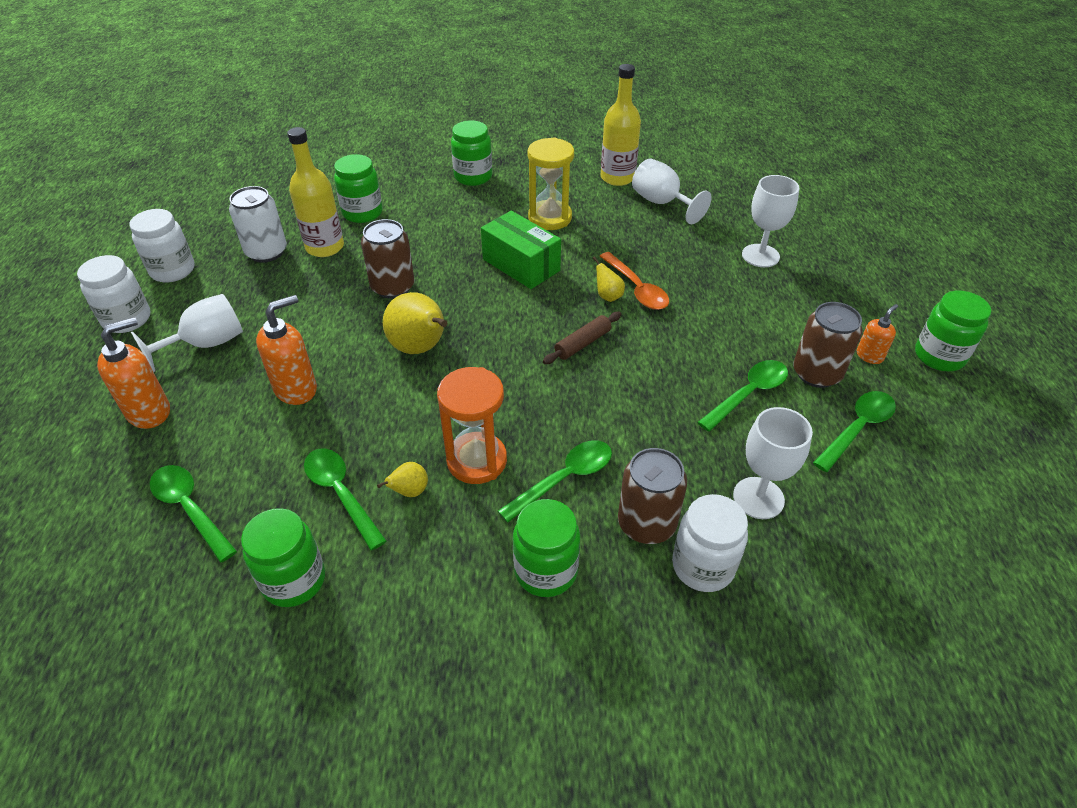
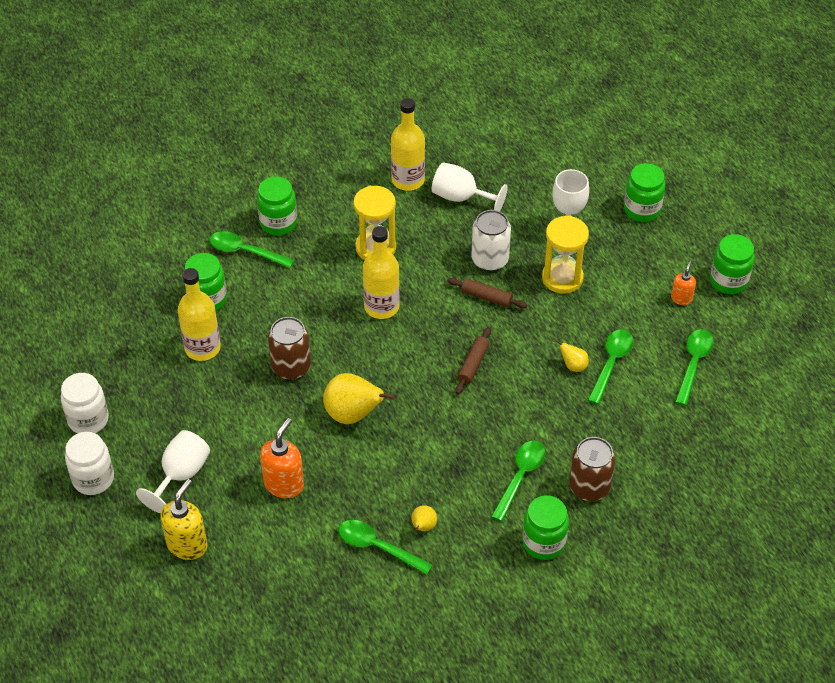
camera: 25 degrees left, 5 degrees up
(149, 412) = (187, 545): orange soap dispenser -> yellow soap dispenser
(190, 509) = (282, 599): green spoon -> green spoon (245, 251)
(266, 252) = (155, 371): white can -> white can (490, 260)
(294, 580) = (390, 613): green jar -> green jar (642, 209)
(477, 460) = (454, 487): orange hourglass -> none
(521, 265) = (381, 307): green box -> yellow bottle
(608, 296) = (468, 313): yellow pear -> yellow pear (573, 366)
(636, 288) = (486, 297): orange spoon -> brown rolling pin
(703, 566) = (636, 500): white jar -> none
(732, 296) = (562, 278): none -> yellow hourglass
(758, 498) = (650, 441): white goblet -> none
(816, 373) = (651, 328): brown can -> none

